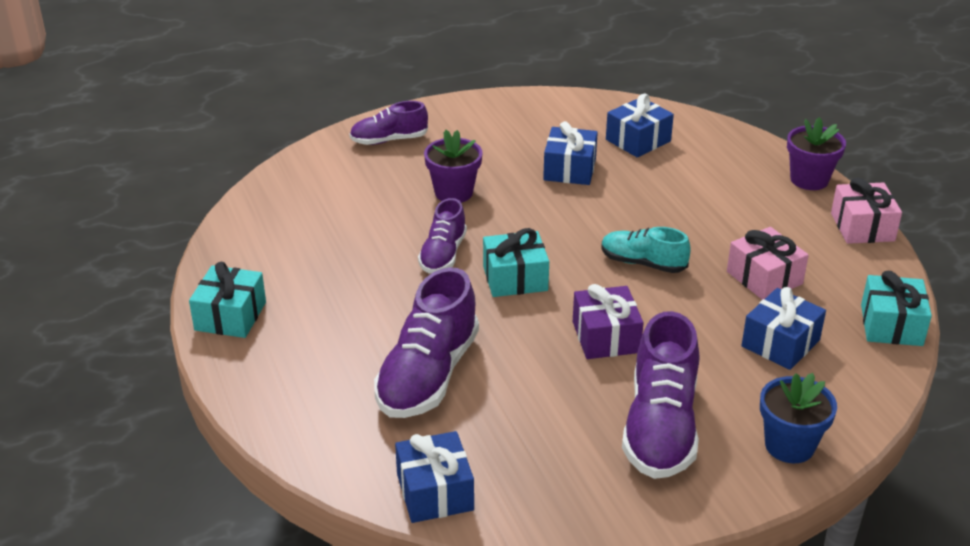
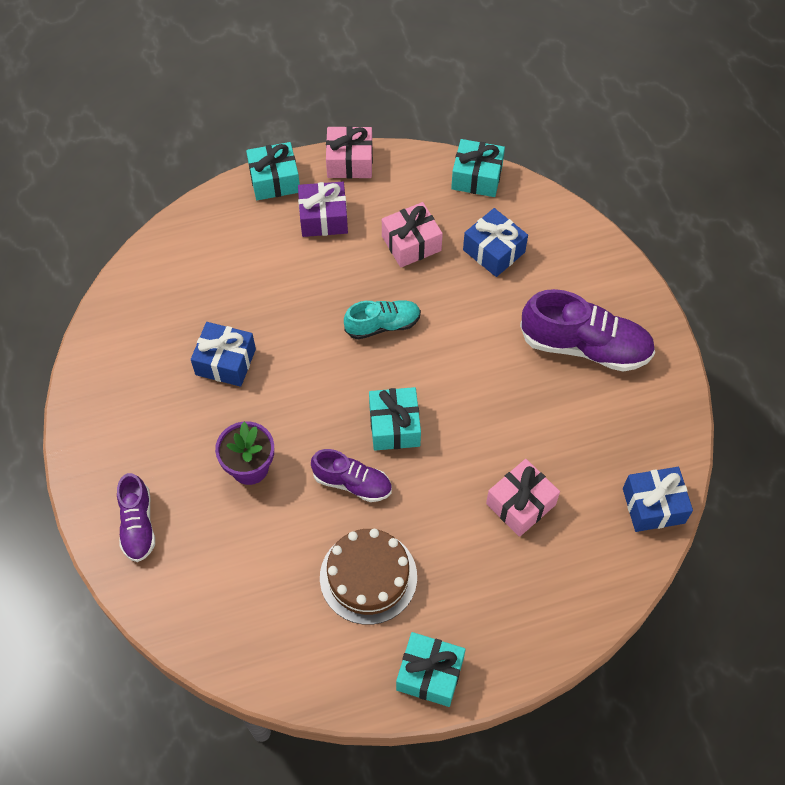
camera: 85 degrees left, 25 degrees up
(338, 271) = (368, 577): none -> brown cake
(428, 375) = (521, 504): purple shoe -> pink gift
(606, 337) = (479, 367): purple gift -> purple gift (323, 218)
(638, 140) = (184, 297): blue gift -> none
(643, 263) = (382, 325): turquoise shoe -> turquoise shoe turned 135 degrees counterclockwise
(789, 445) = (605, 271): blue flower pot -> none
(809, 180) = (274, 180): purple flower pot -> turquoise gift

